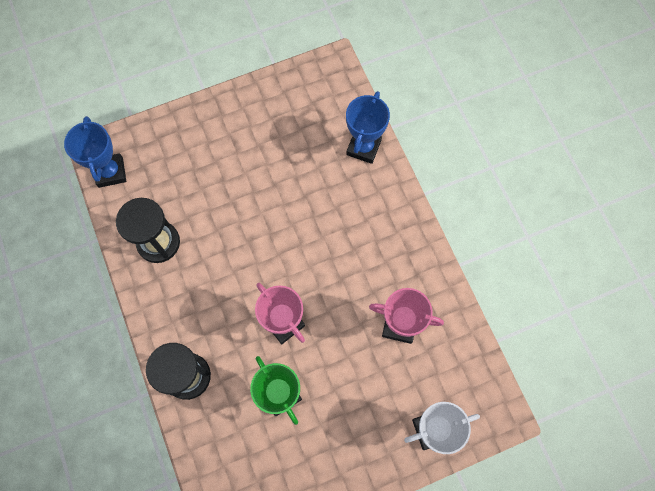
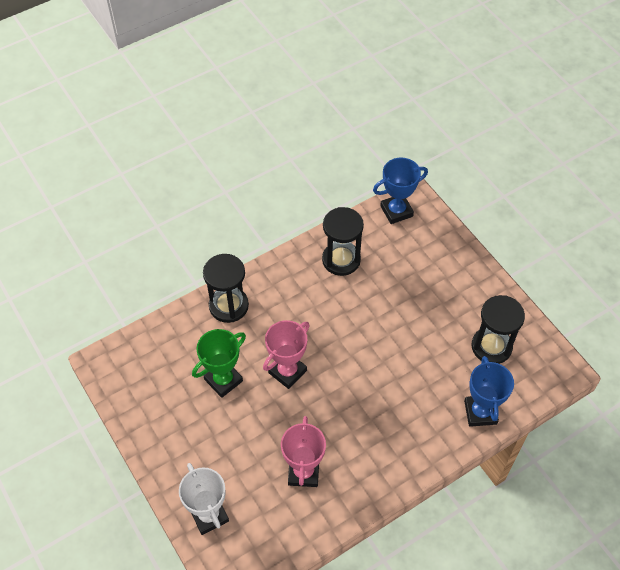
camera: 80 degrees right, 15 degrees down
(296, 120) = (491, 346): none -> black hourglass
(363, 147) = (480, 412): blue trophy -> blue trophy turned 75 degrees clockwise

